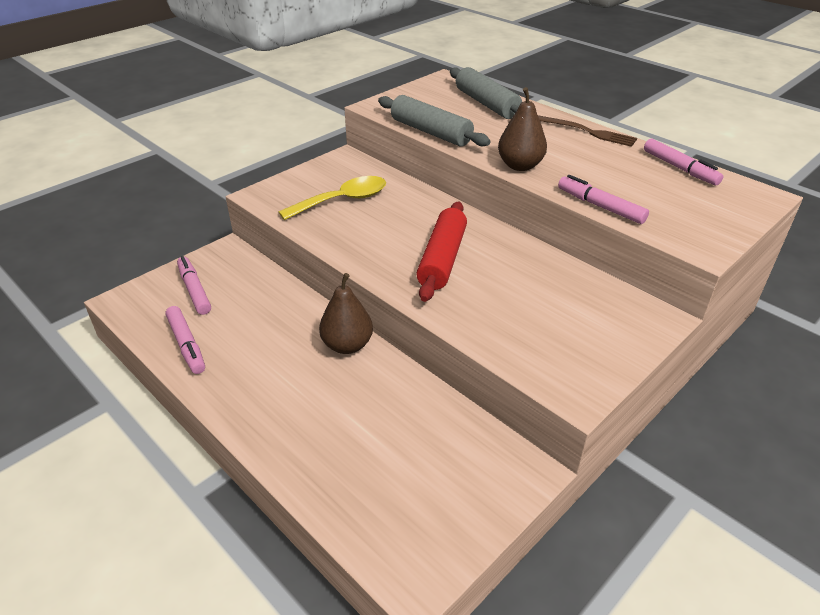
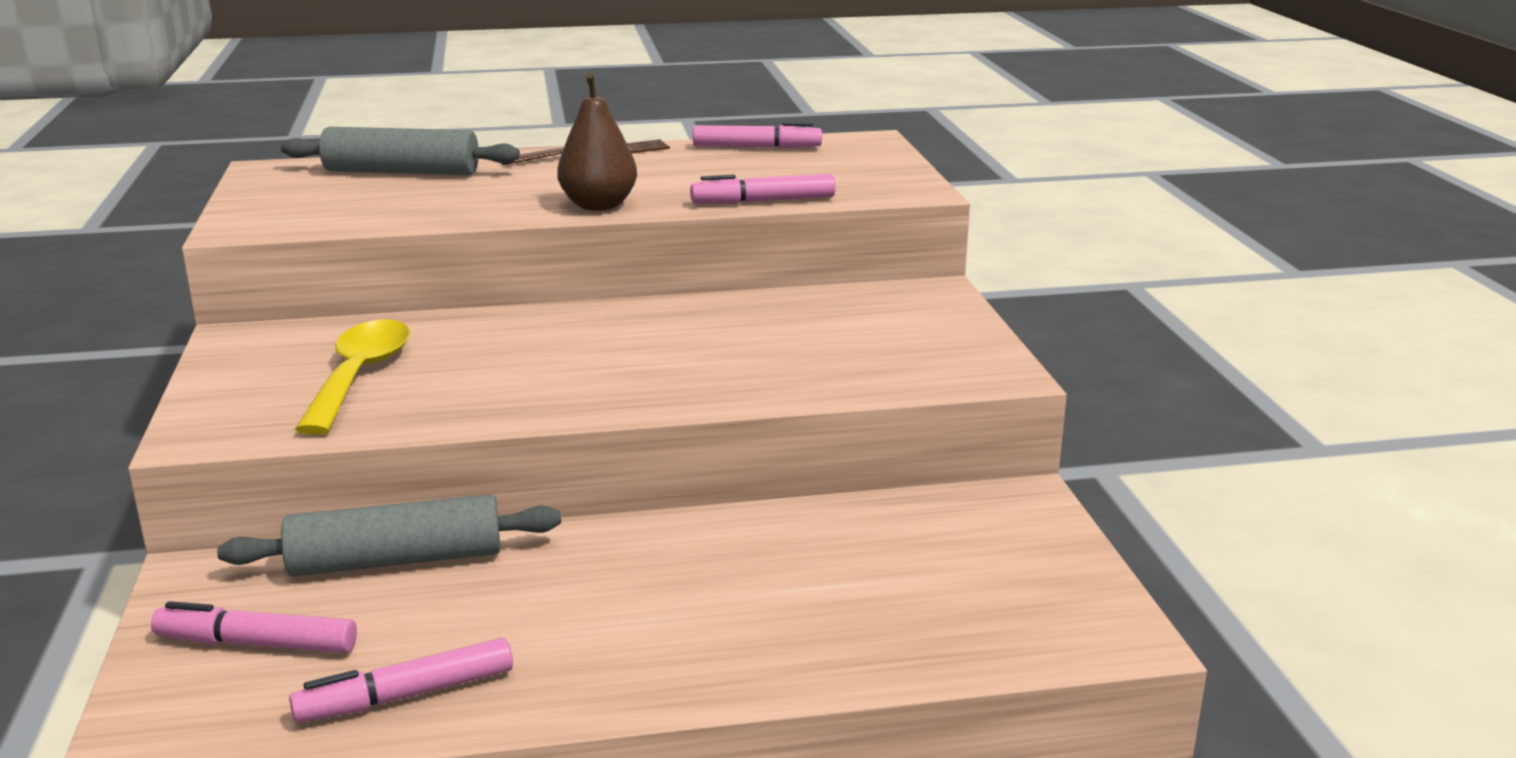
camera: 55 degrees left, 15 degrees down
(186, 345) = (406, 695): pink marker -> pink marker turned 150 degrees clockwise
(347, 345) = (635, 540): brown pear -> none
(430, 132) = (401, 221): grey rolling pin -> grey rolling pin (396, 560)
(442, 259) = (638, 358): red rolling pin -> none

